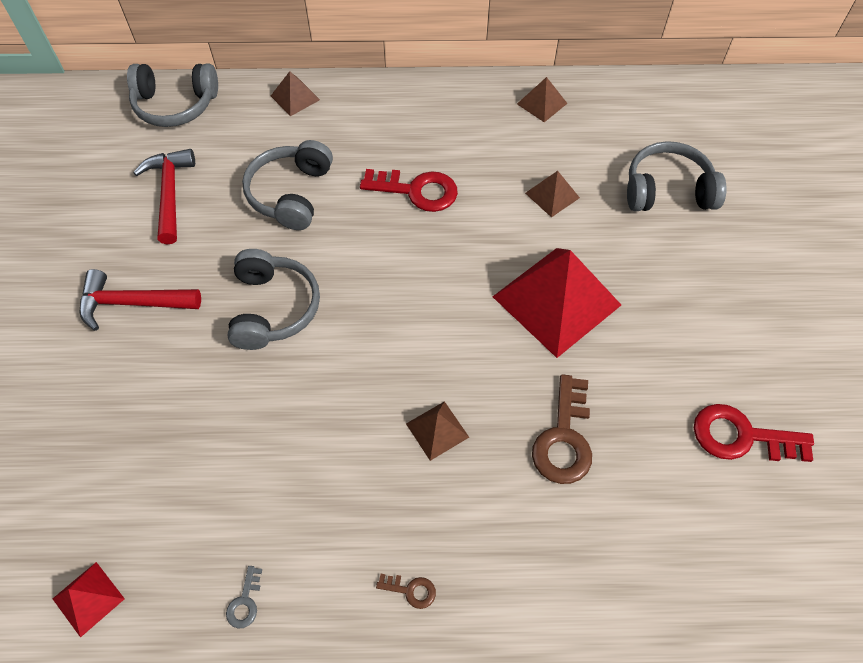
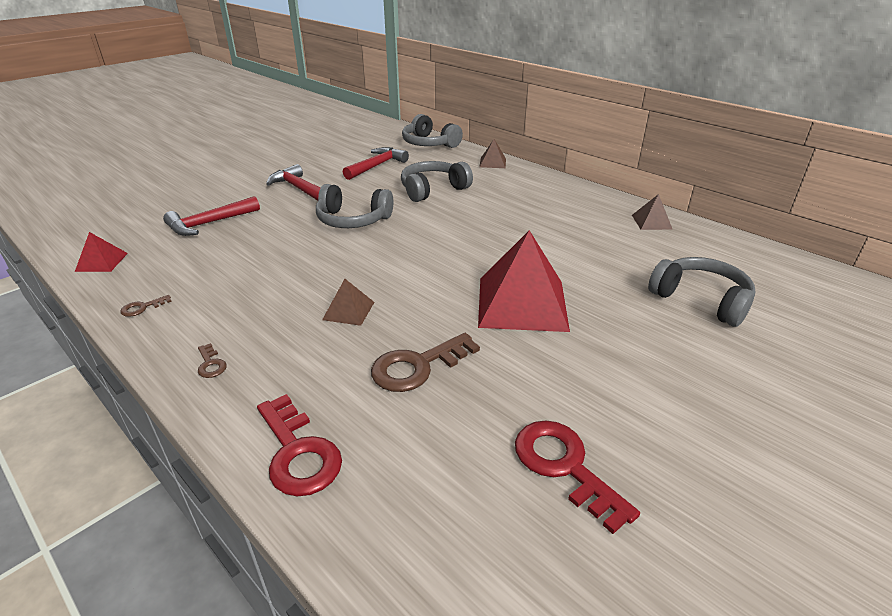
camera: 45 degrees right, 25 degrees down
(117, 442) = (209, 223): none -> red hammer
(245, 602) = (142, 308): grey key -> brown key
(273, 308) = (353, 220): grey headphones -> grey headphones turned 60 degrees clockwise
(417, 191) = (505, 218): red key -> red key (298, 453)
(552, 195) = (596, 259): brown pyramid -> none

